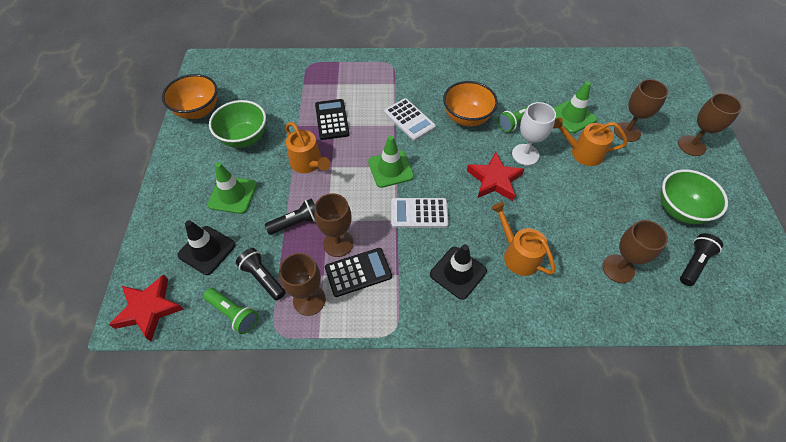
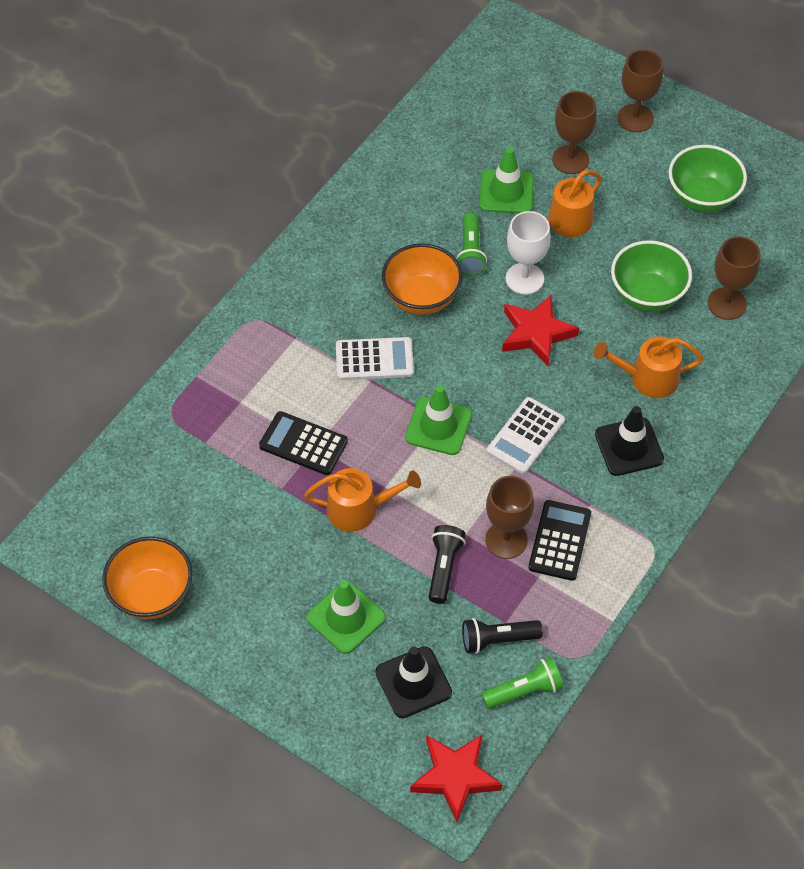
camera: 55 degrees left, 0 degrees up
(244, 138) = (254, 561): green bowl -> green bowl (647, 295)
(309, 300) = (560, 607): brown goblet -> none
(694, 263) = (767, 237): black flashlight -> none

